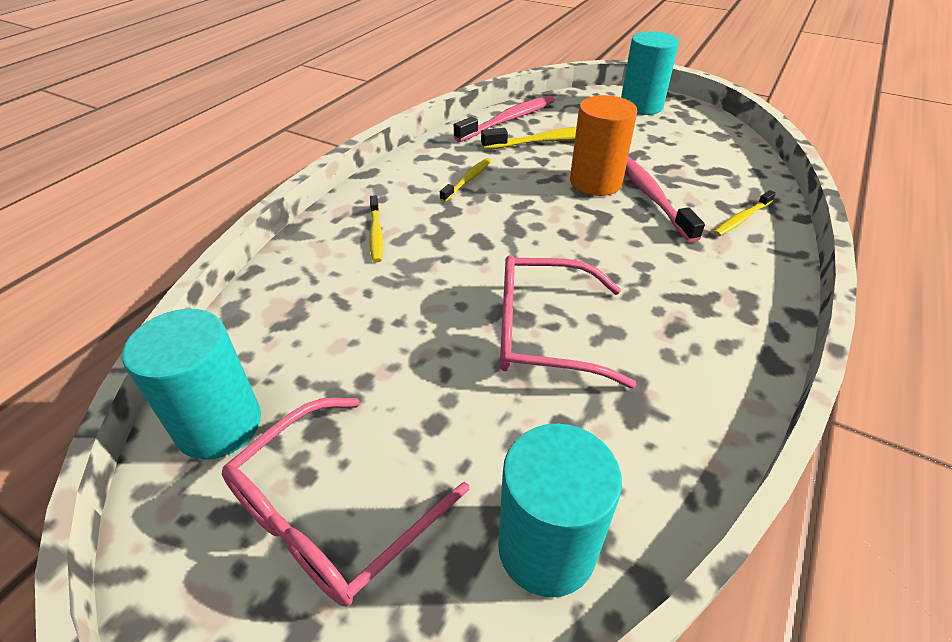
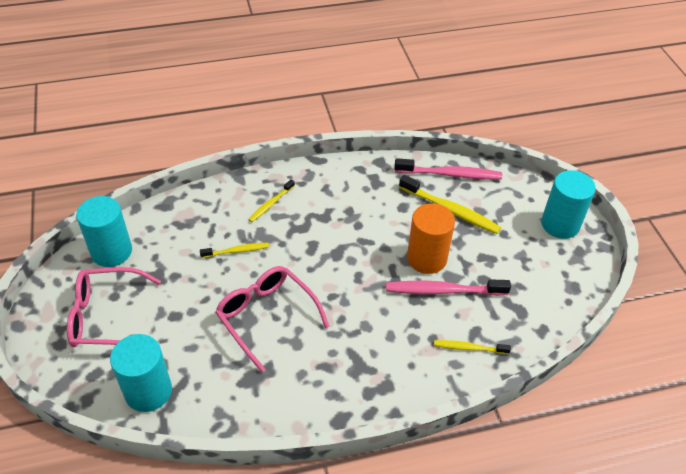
camera: 45 degrees right, 5 degrees up
(468, 180) = (360, 203): yellow toothbrush -> yellow toothbrush (236, 251)
(649, 195) = (443, 291): pink toothbrush -> pink toothbrush turned 120 degrees counterclockwise

